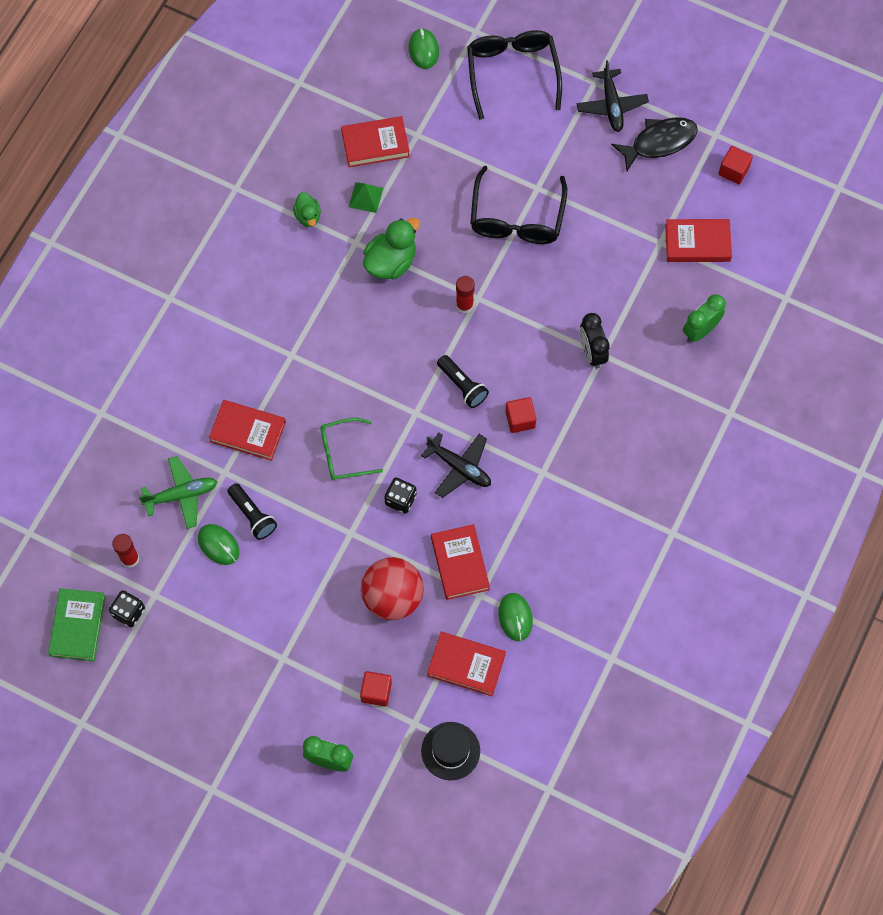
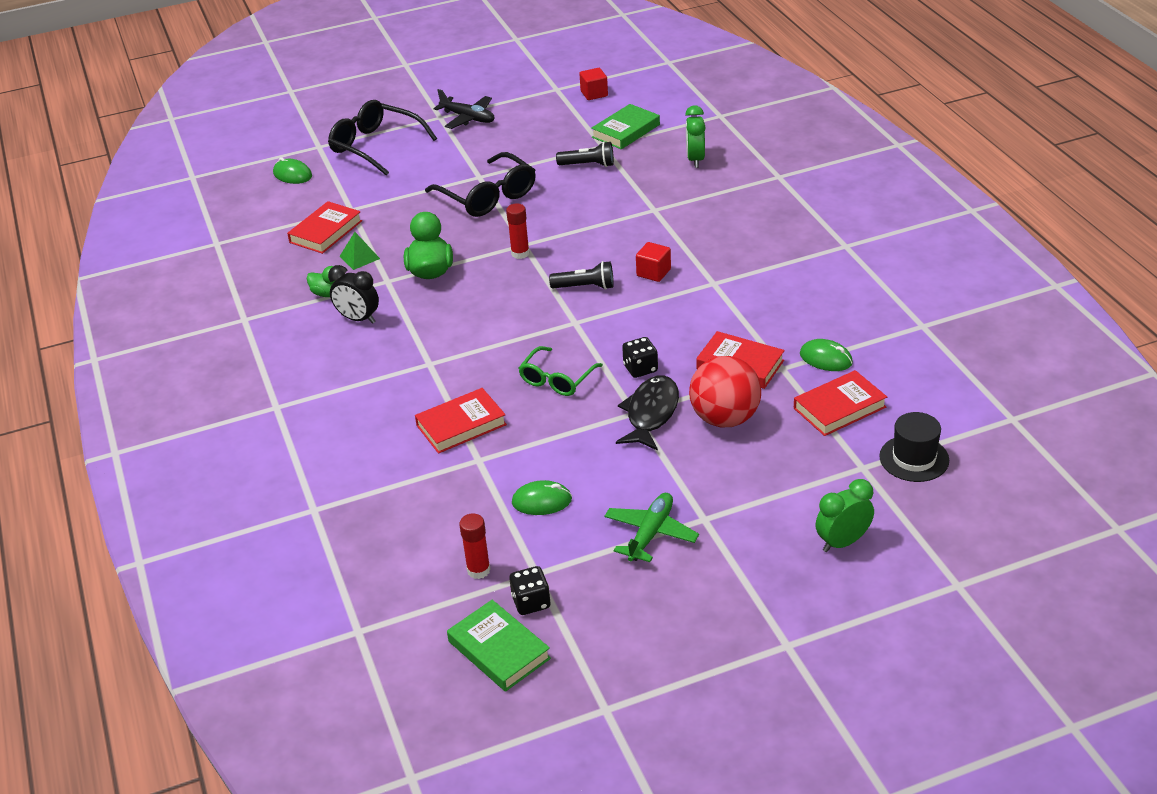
camera: 45 degrees left, 30 degrees down
(181, 495) = (462, 499): green plane -> green plane (650, 533)
(252, 515) = (542, 464): black flashlight -> black flashlight (588, 165)
(376, 692) = (805, 475): red cube -> none
(459, 467) = (653, 322): black plane -> none
(592, 352) = (645, 213): black clock -> black clock (358, 319)
(659, 142) = (526, 112): black fish -> black fish (651, 413)
(697, 243) = (626, 131): red book -> green book

